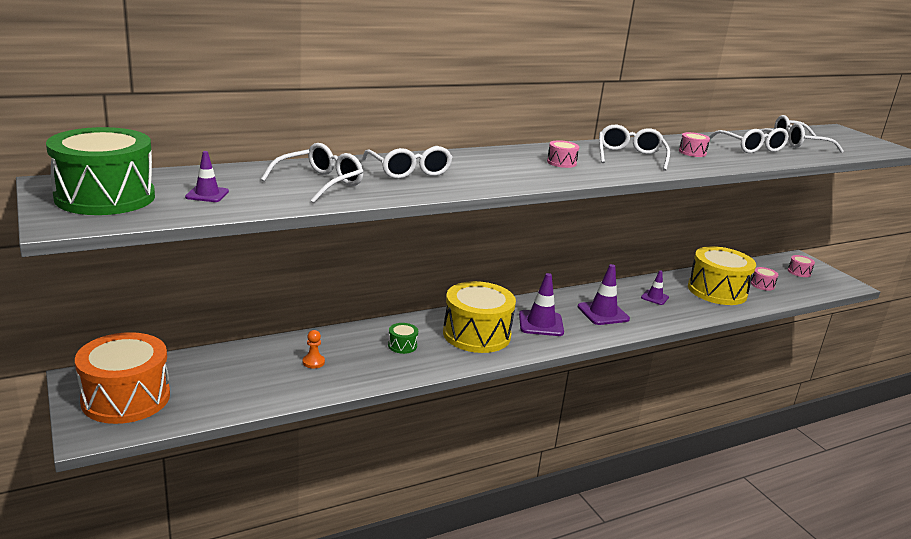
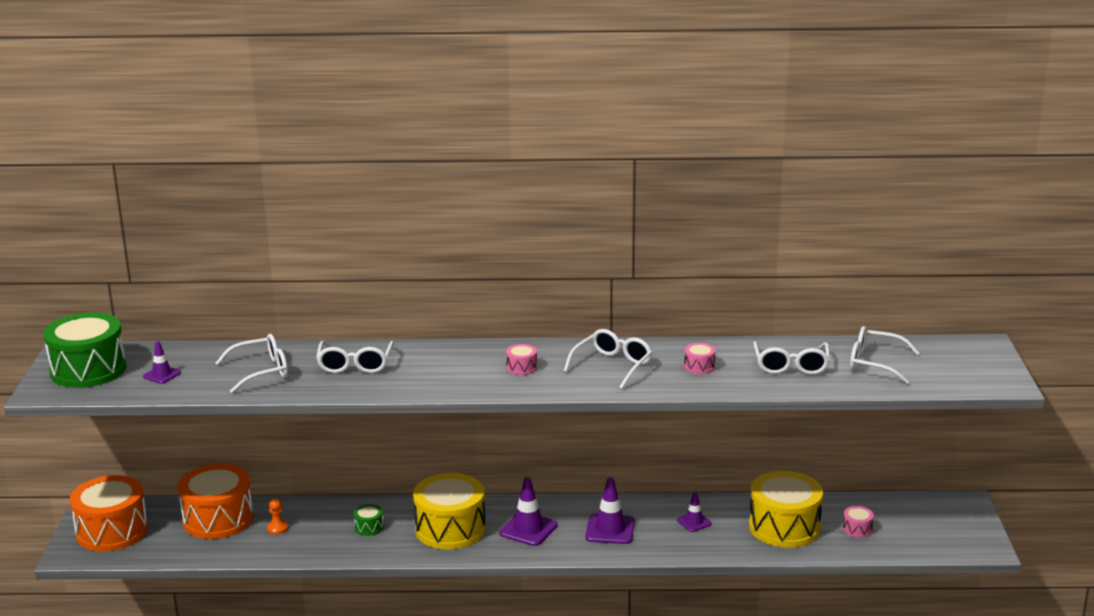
camera: 30 degrees right, 0 degrees up
(241, 364) = (218, 519): none -> orange drum
(799, 272) = (936, 521): pink drum -> none

